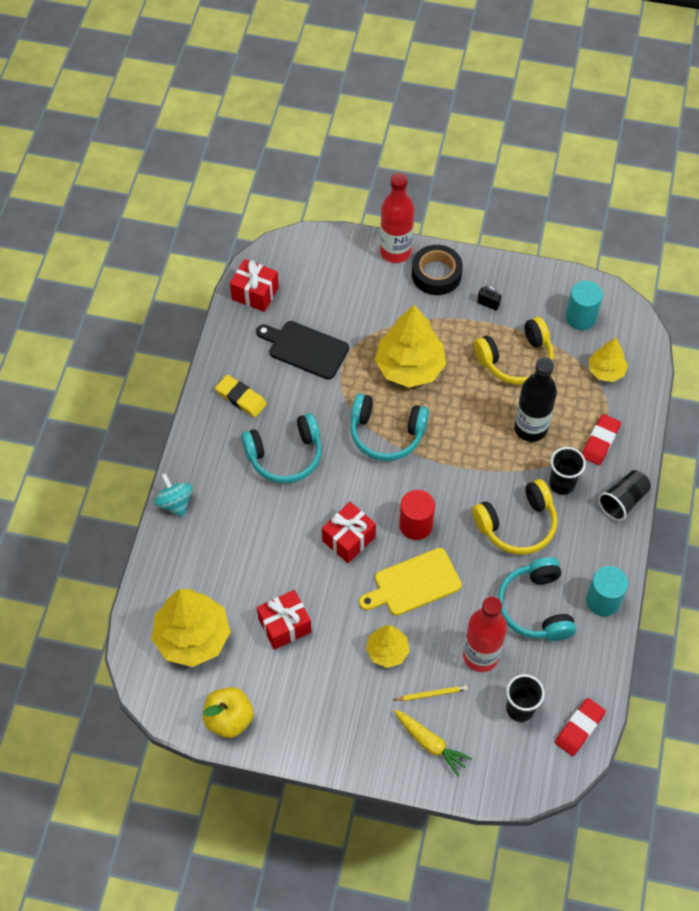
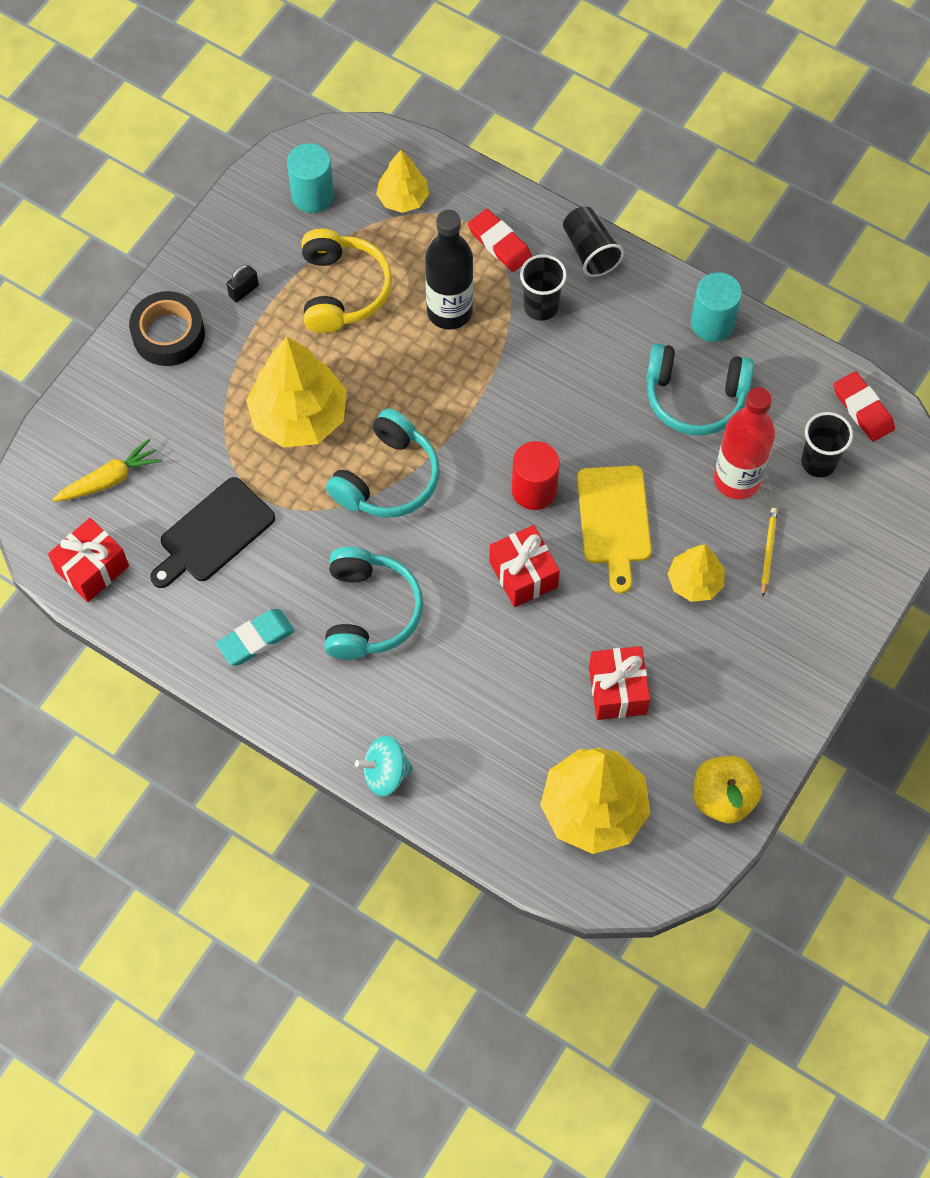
camera: 70 degrees left, 5 degrees up
(241, 398) = (256, 639): yellow eraser -> turquoise eraser
(395, 251) = (108, 370): red bottle -> none
(430, 743) = (830, 575): yellow carrot -> yellow carrot (109, 479)
(517, 524) = (577, 376): yellow headphones -> none

